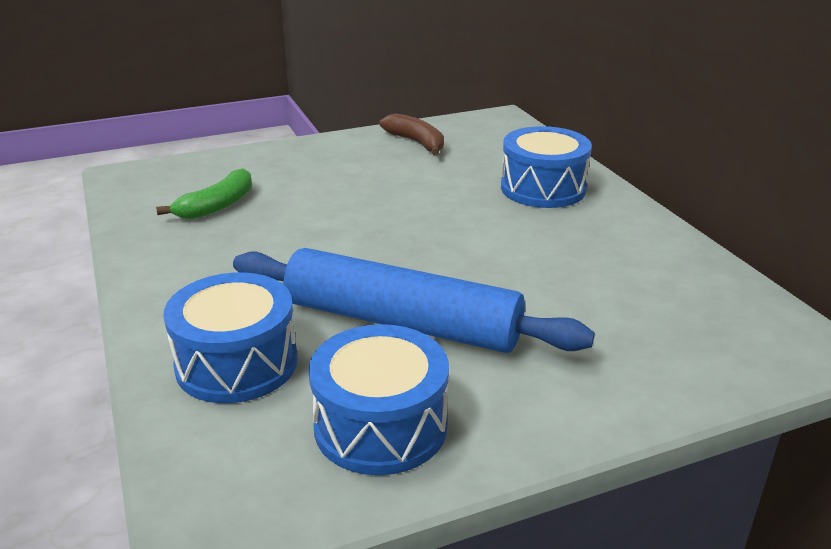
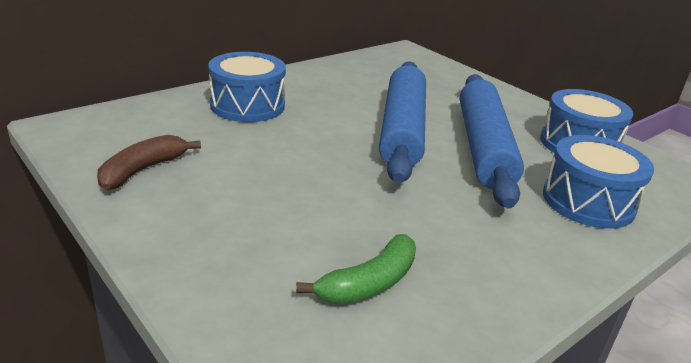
camera: 110 degrees left, 0 degrees up
(217, 206) = (369, 283): green banana -> green banana turned 120 degrees clockwise
(466, 271) = (402, 130): none -> blue rolling pin

